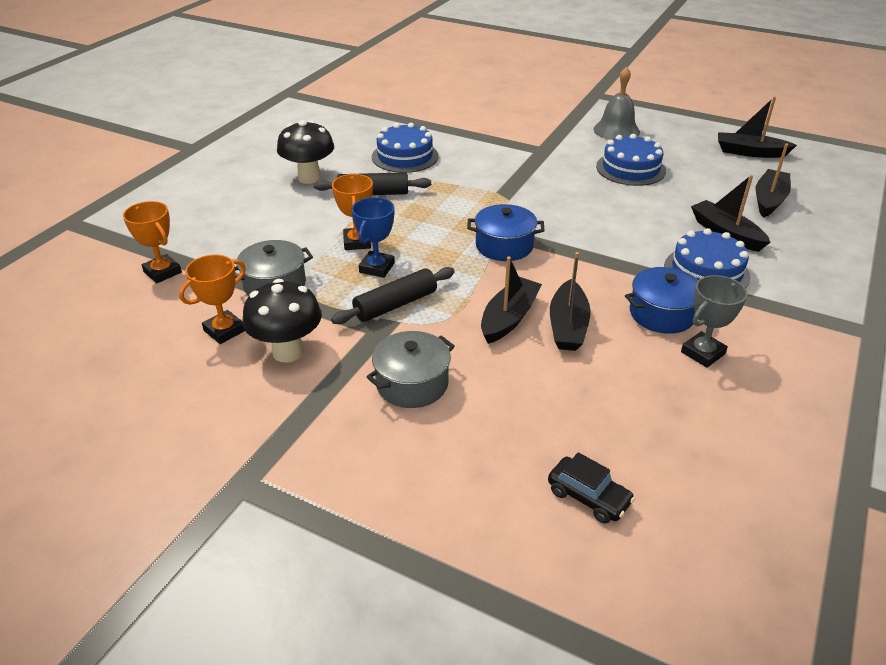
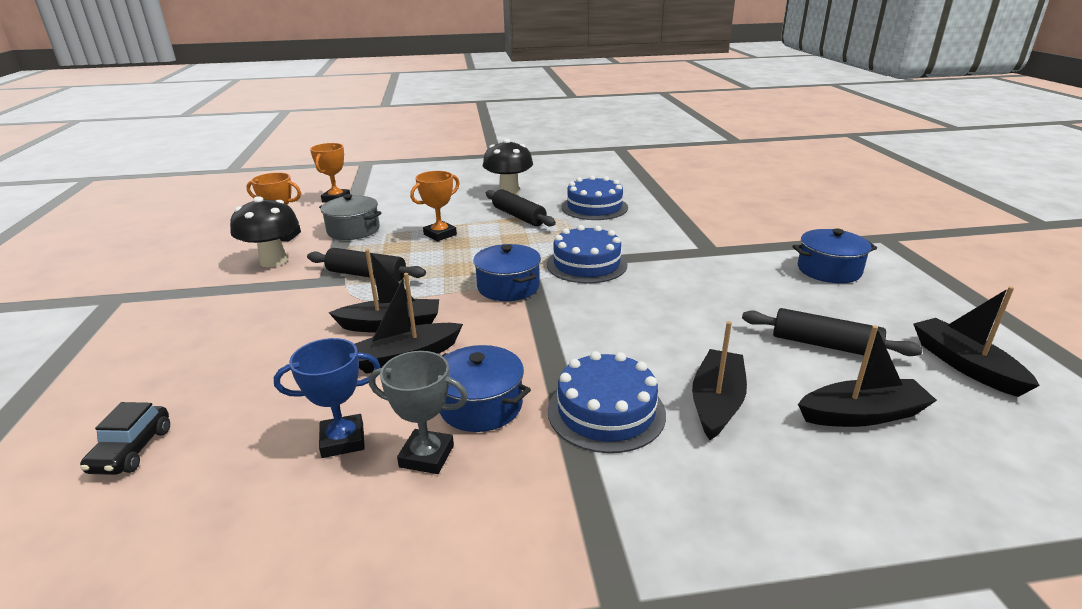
camera: 55 degrees right, 10 degrees down
(376, 268) = (412, 252): blue trophy -> blue trophy (343, 440)
(412, 383) = (262, 315): grey pot -> none
(616, 130) = (829, 270): grey bell -> blue pot
(630, 168) = (760, 301): blue cake -> blue cake (586, 264)
(697, 175) = (824, 344): none -> black rolling pin

